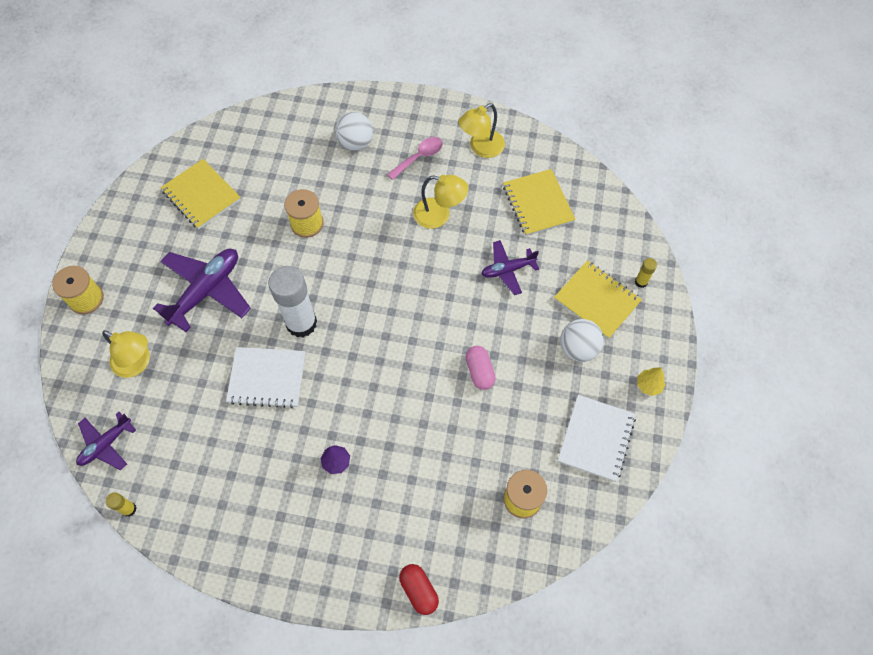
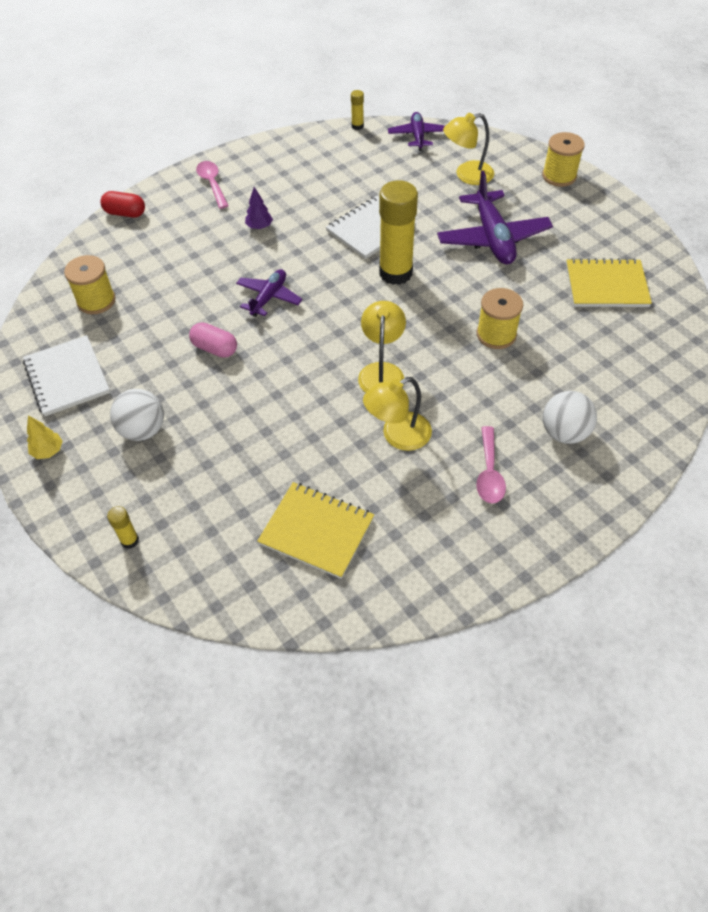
camera: 135 degrees right, 10 degrees down
(301, 323) = (395, 273): white glue stick -> yellow glue stick
(317, 556) = (212, 184): none -> pink spoon
(481, 148) = (444, 539): yellow lamp -> yellow lamp (381, 372)
(507, 270) = (277, 442): purple plane -> purple plane (269, 297)
(597, 300) = (161, 485): yellow notebook -> none

